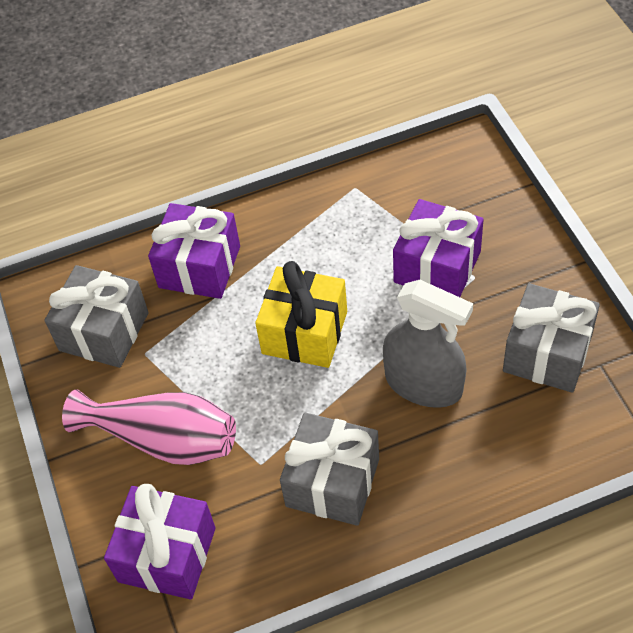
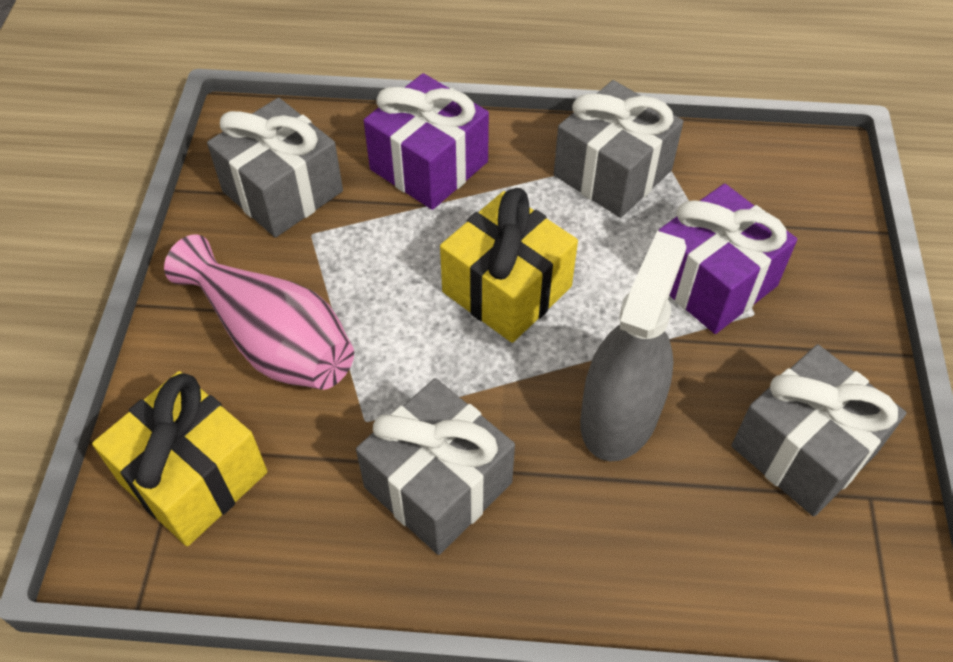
camera: 20 degrees right, 0 degrees up
(167, 554) = (194, 477): purple gift -> yellow gift
(331, 217) = (612, 173): none -> grey gift
(423, 383) = (619, 415): grey spray bottle -> grey spray bottle turned 120 degrees counterclockwise

